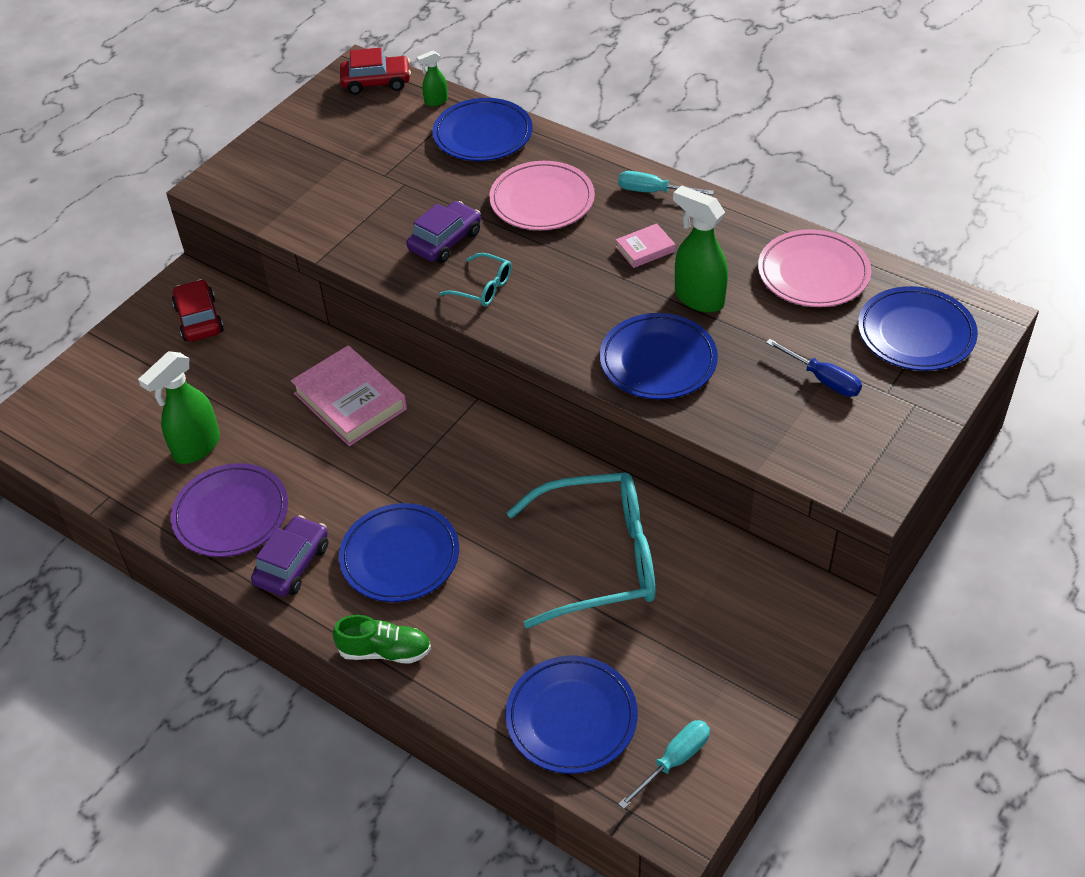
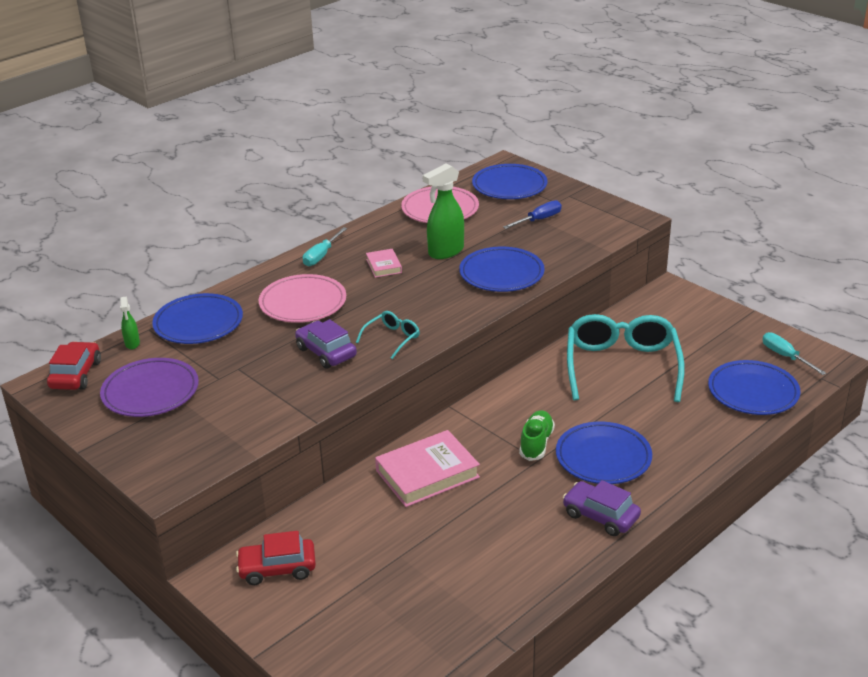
camera: 80 degrees left, 15 degrees down
(196, 447) = (451, 573): green spray bottle -> none
(231, 514) = (538, 551): purple plate -> purple plate (150, 392)
(385, 651) = (692, 471): green shoe -> green shoe (536, 443)

